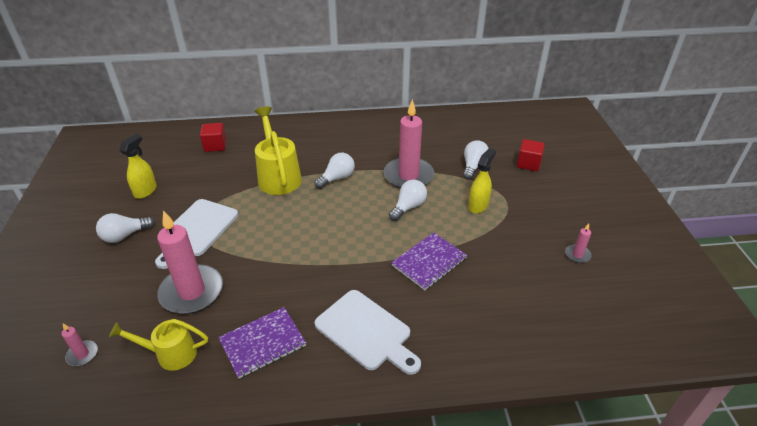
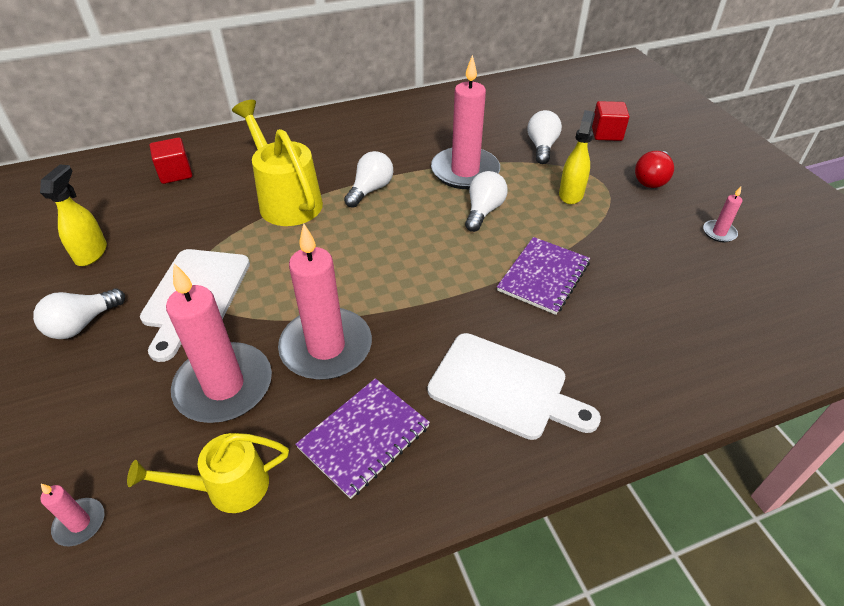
camera: 15 degrees left, 5 degrees up
(263, 280) = (326, 347): none -> pink candle
(545, 205) = (651, 179): none -> red light bulb

